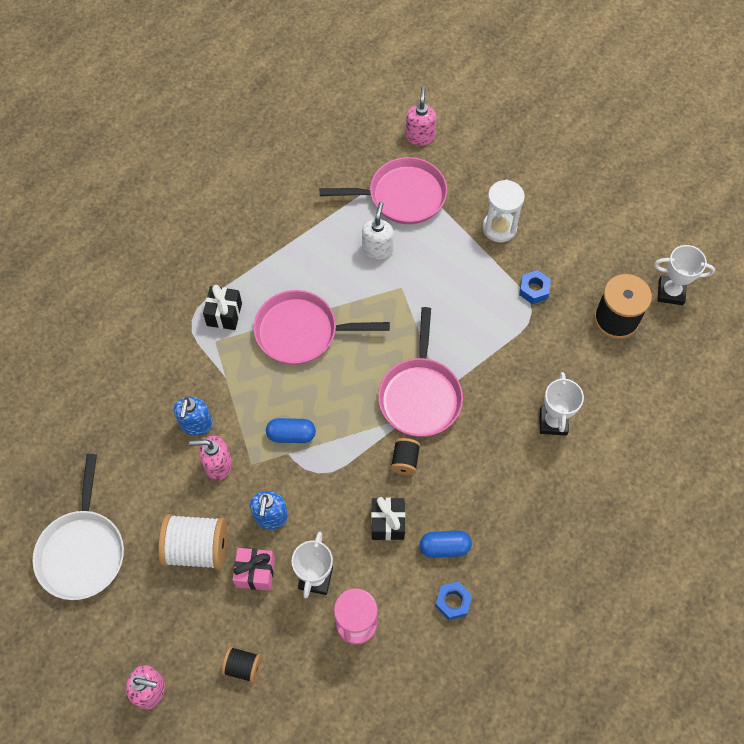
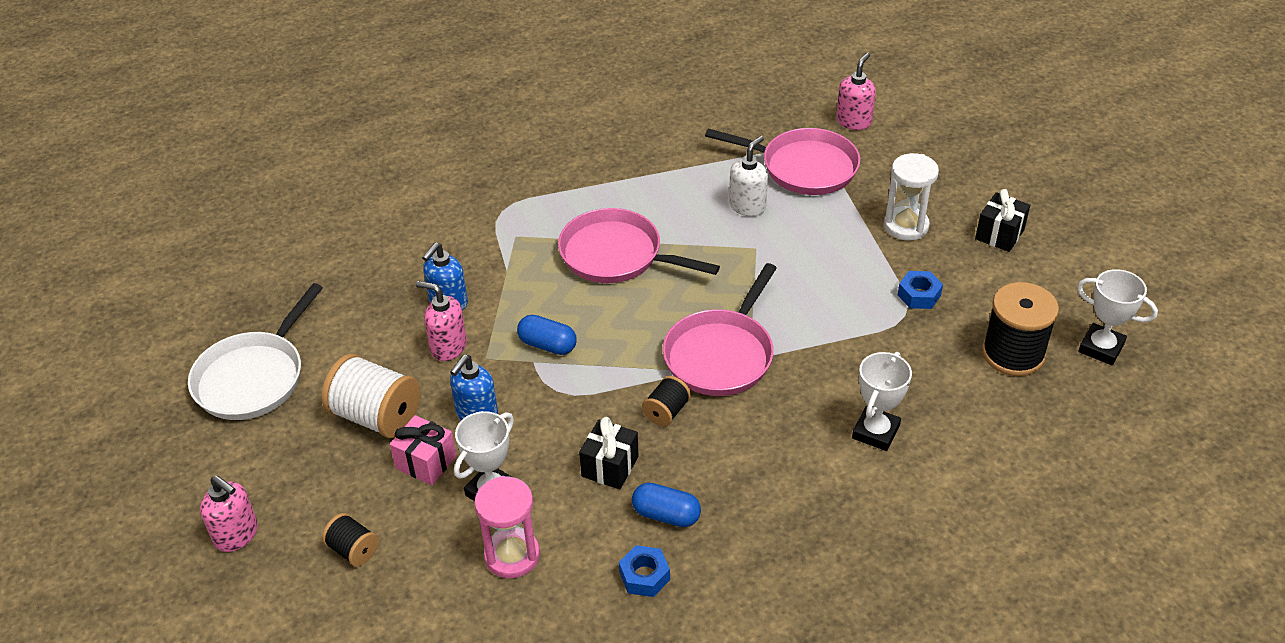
camera: 25 degrees right, 20 degrees down
(224, 314) = (540, 216): black gift -> black gift (999, 234)

